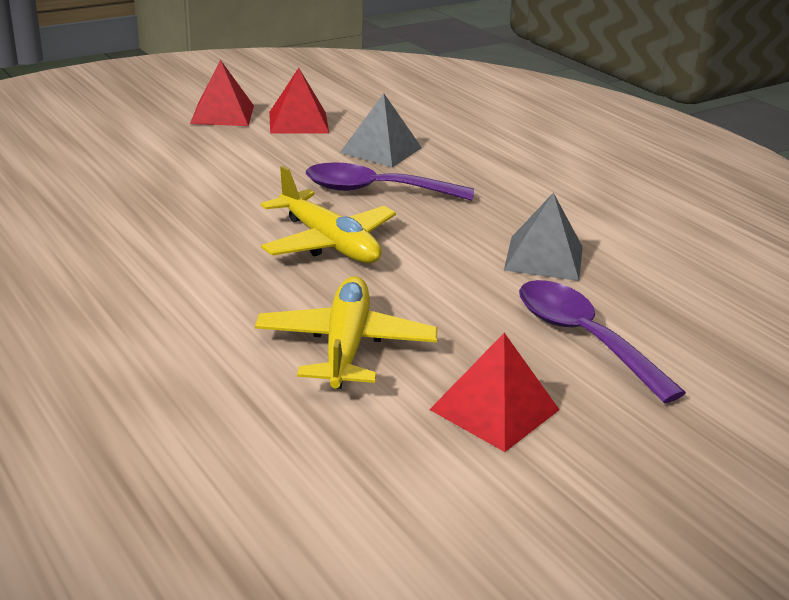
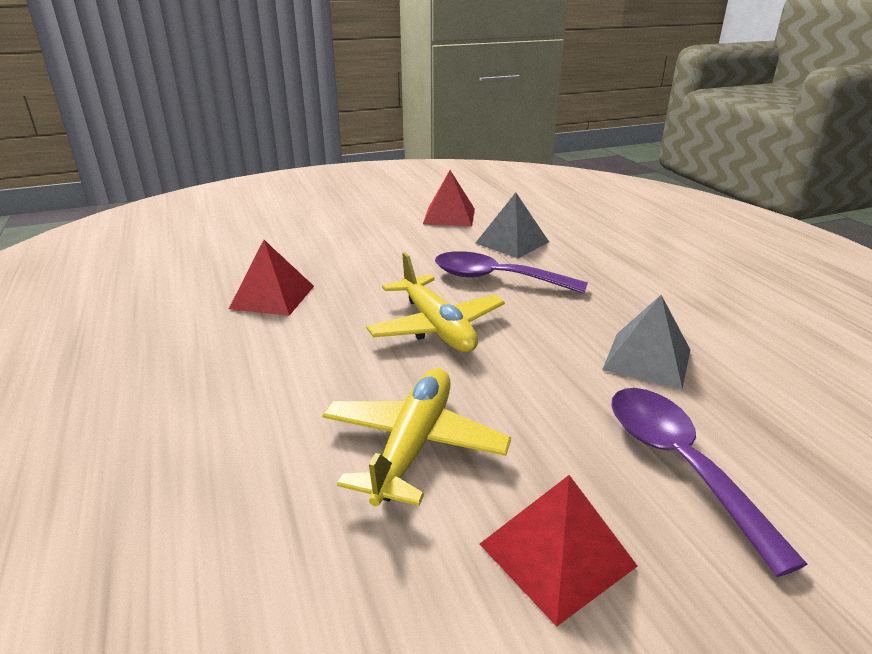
camera: 15 degrees right, 0 degrees up
(222, 114) = (390, 207): red pyramid -> red pyramid (272, 297)

